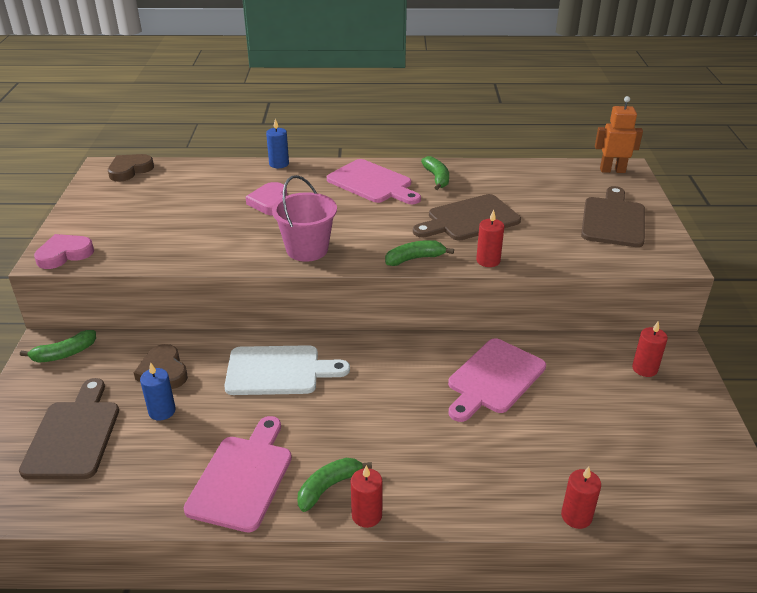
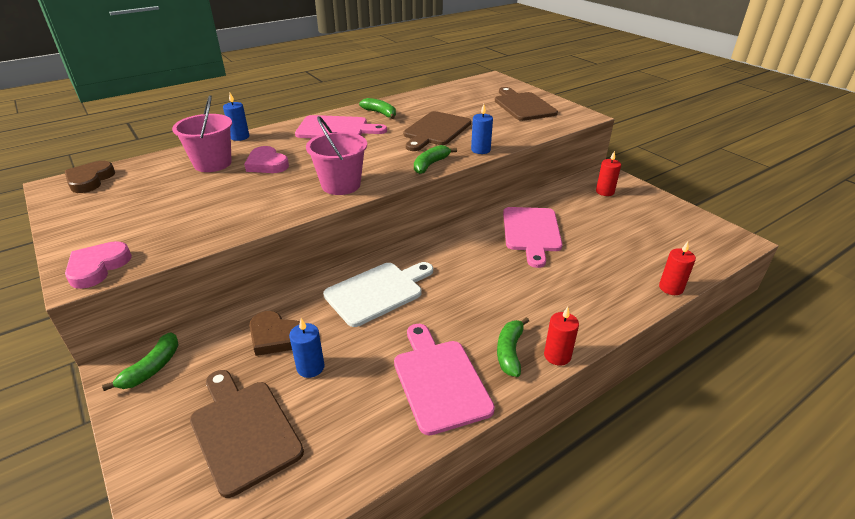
camera: 35 degrees left, 0 degrees up
(229, 186) = (212, 163): none -> pink bucket
(488, 260) = (480, 150): red candle -> blue candle
(612, 170) = (486, 80): orange robot -> none

